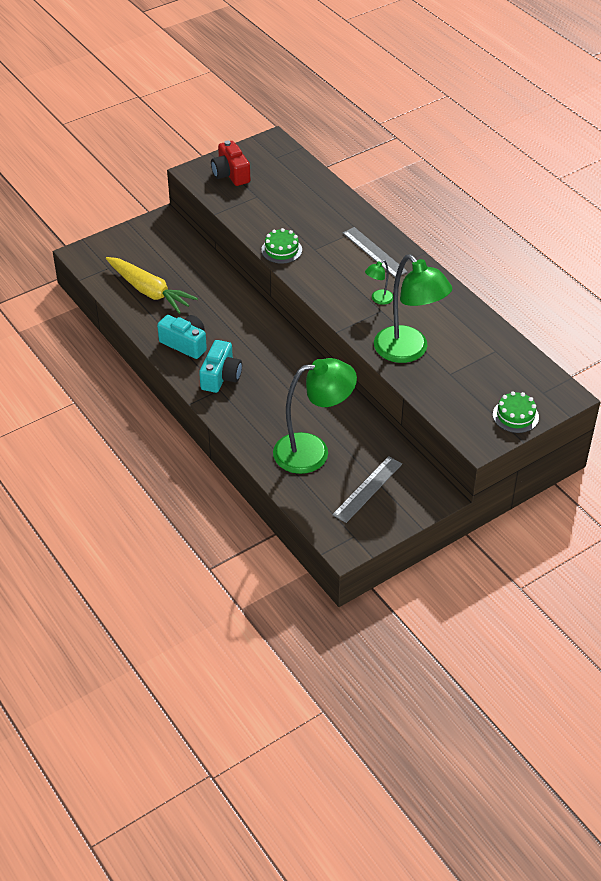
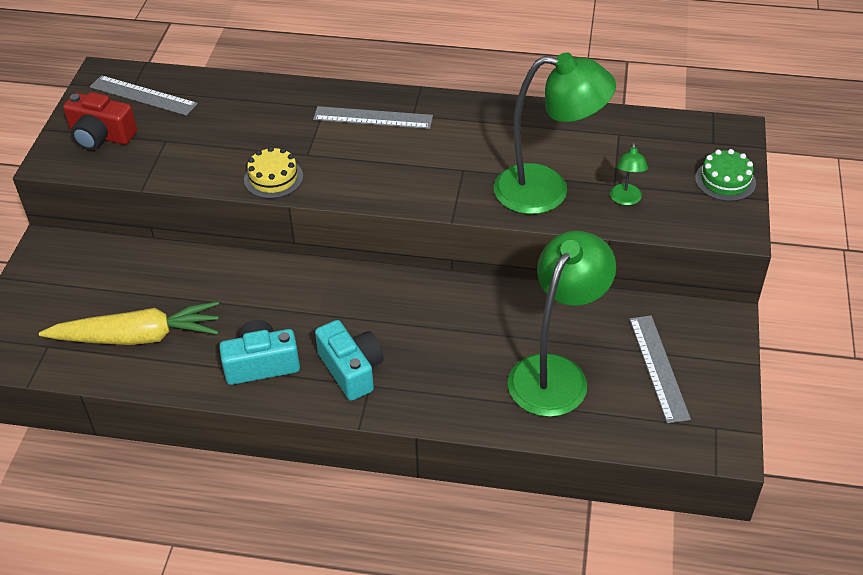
camera: 45 degrees left, 0 degrees up
(277, 165) = (143, 95): none -> grey ruler
(281, 250) = (273, 178): green cake -> yellow cake
(378, 299) = (444, 160): green lamp -> green lamp (626, 200)

